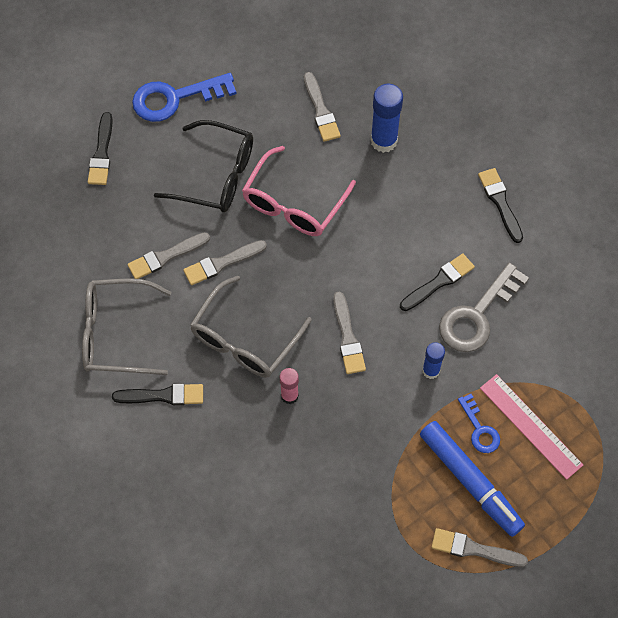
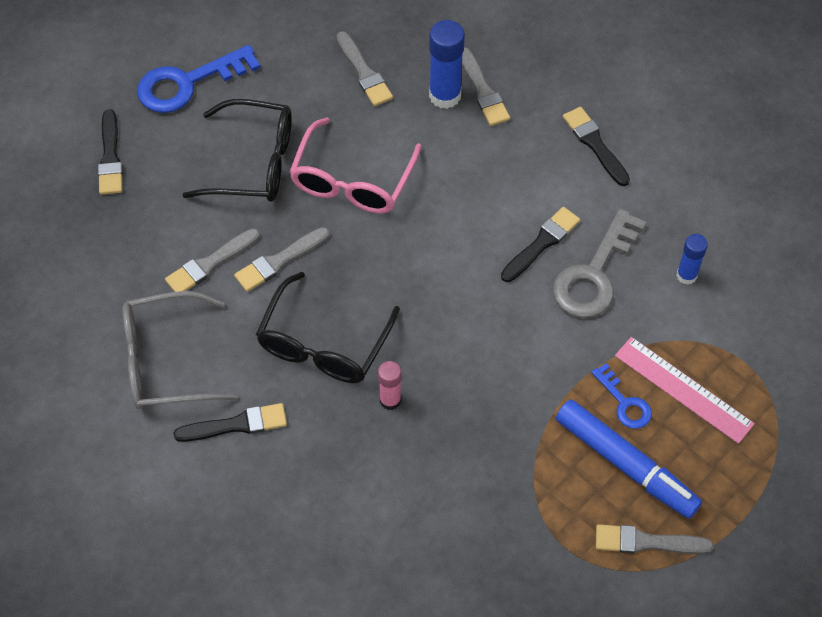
camera: 10 degrees left, 5 degrees down
(244, 339) = (323, 344): grey glasses -> black glasses
(348, 337) = (447, 322): grey brush -> grey brush (483, 91)
(431, 371) = (553, 345): blue glue stick -> blue glue stick (686, 275)

